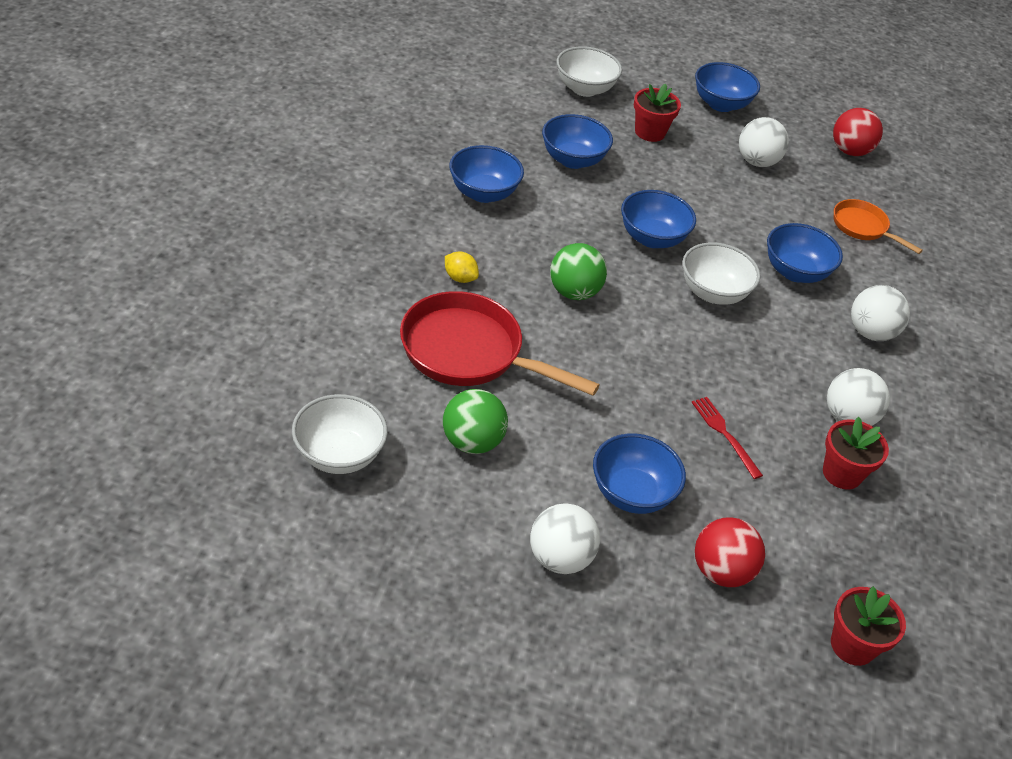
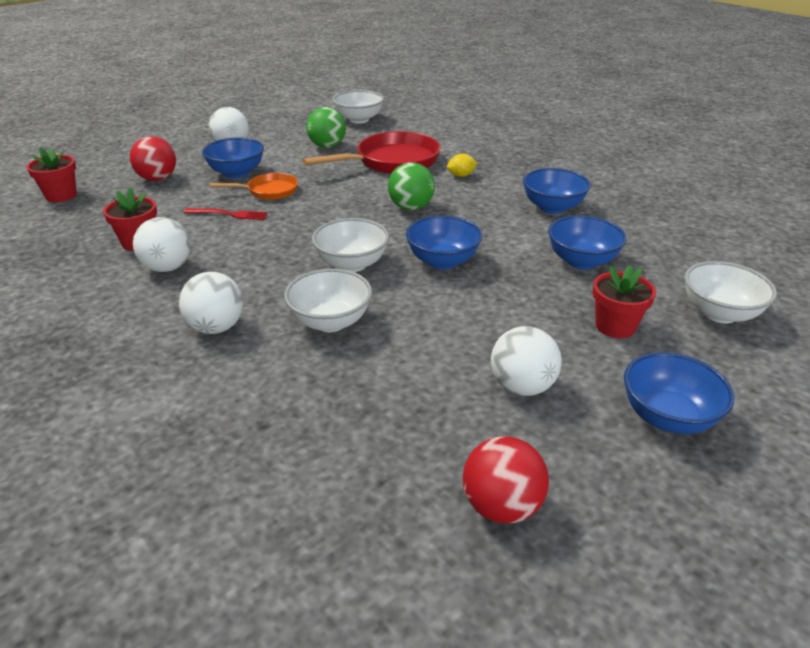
camera: 130 degrees right, 10 degrees down
(795, 272) = (330, 322): blue bowl -> white bowl
(863, 227) = (345, 415): orange pan -> orange pan (268, 191)

